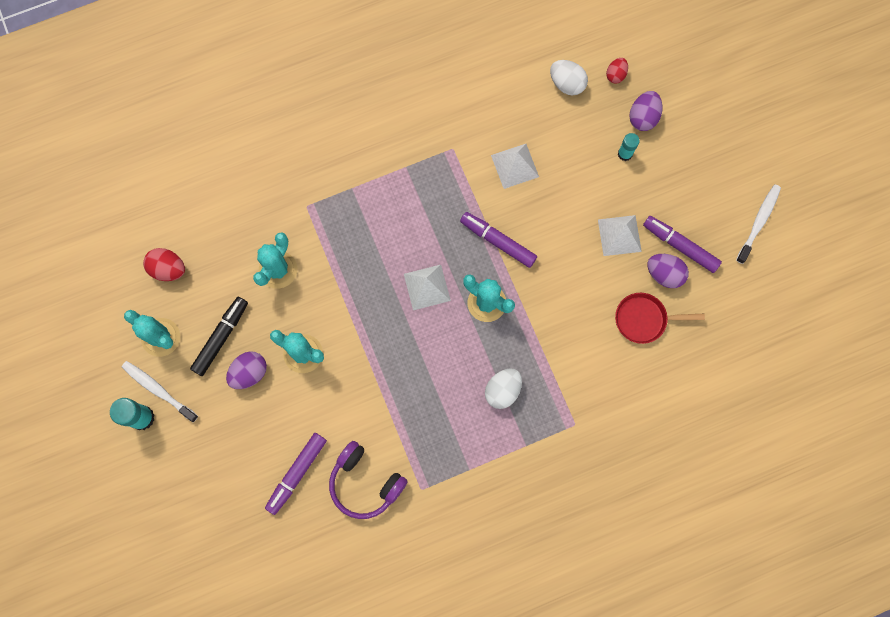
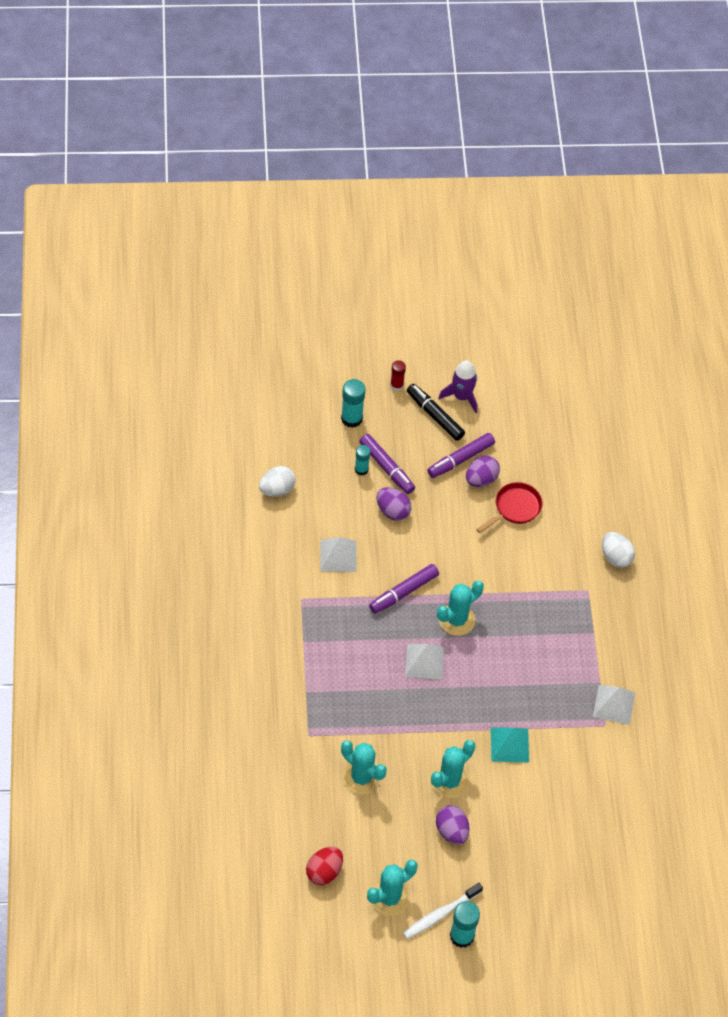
camera: 75 degrees left, 20 degrees down
(221, 337) = (409, 845): black marker -> black marker (435, 415)
(296, 473) = (558, 820): purple marker -> purple marker (386, 468)
(364, 399) = (509, 744): none -> turquoise pyramid
(365, 482) = (585, 767): purple headphones -> none
(502, 390) = (539, 634): white egg -> white egg (615, 557)
(615, 75) = (285, 450): red egg -> none
(619, 235) = (434, 499): white pyramid -> white pyramid (614, 704)
(643, 117) = (333, 444): purple egg -> purple egg (392, 511)
(644, 319) = (515, 508): red pan -> red pan turned 150 degrees counterclockwise
(681, 124) = (351, 418): none -> turquoise glue stick
(742, 154) = (396, 385): none -> red glue stick
(758, 222) = (462, 397): white toothbrush -> purple rocket

